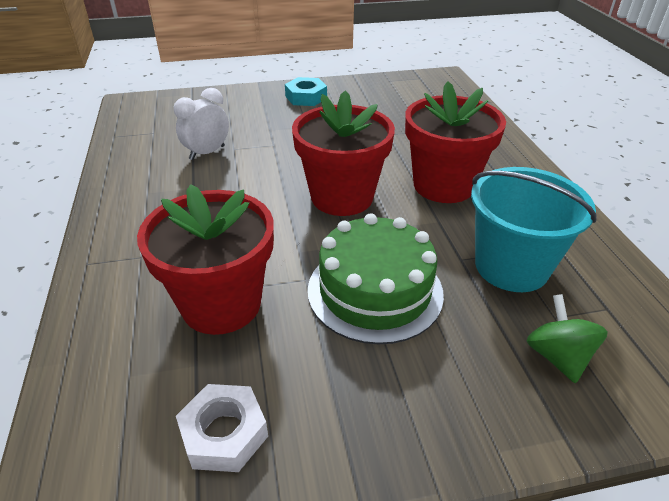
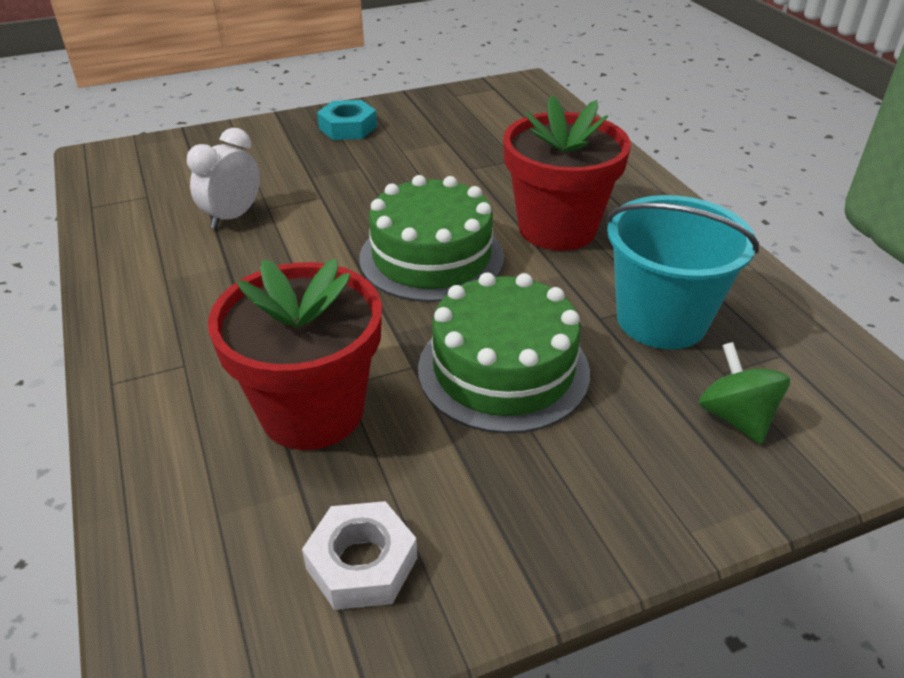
camera: 10 degrees left, 0 degrees up
(342, 197) = (431, 257): red flower pot -> green cake

